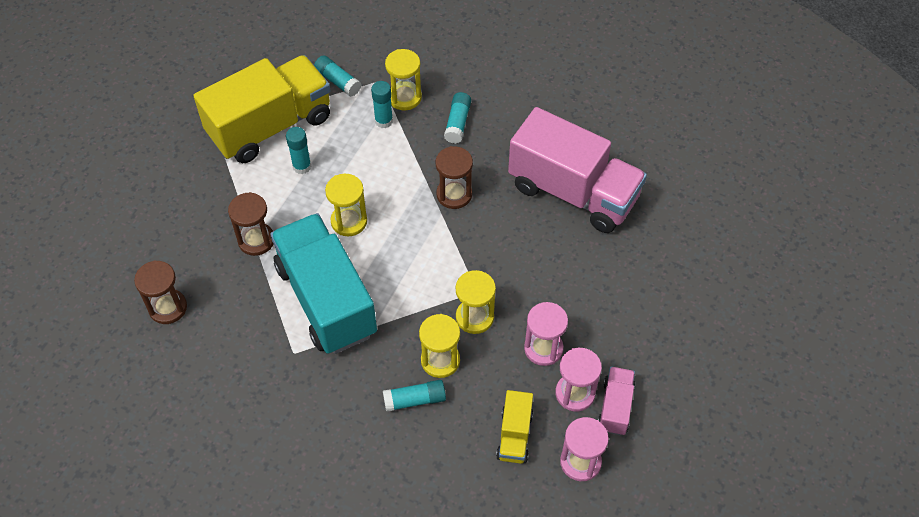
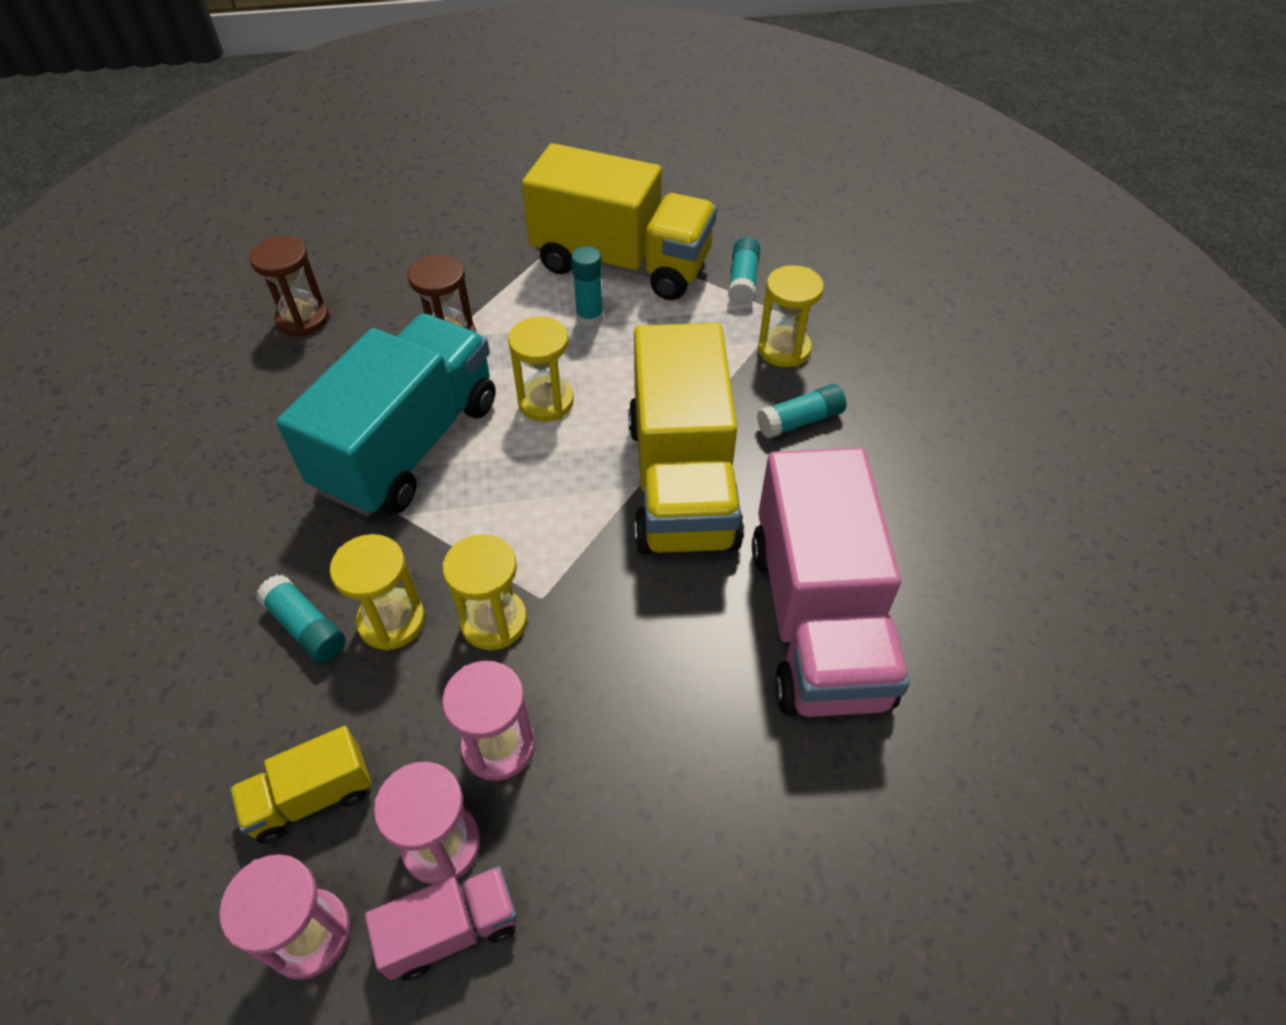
camera: 55 degrees right, 5 degrees down
(383, 121) = (728, 350): turquoise glue stick -> none
(454, 194) = (681, 482): brown hourglass -> yellow truck

